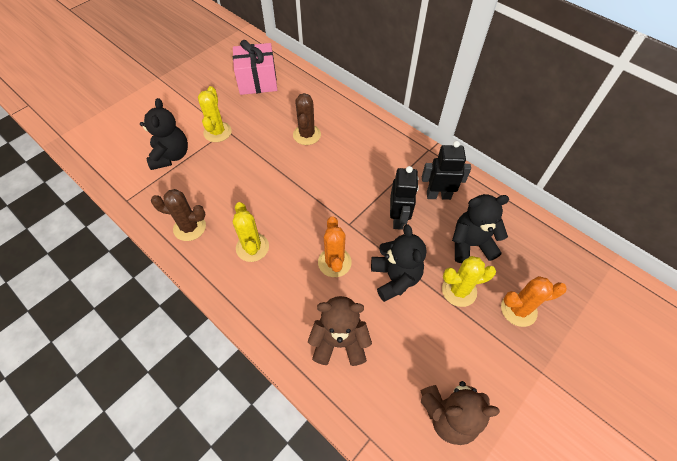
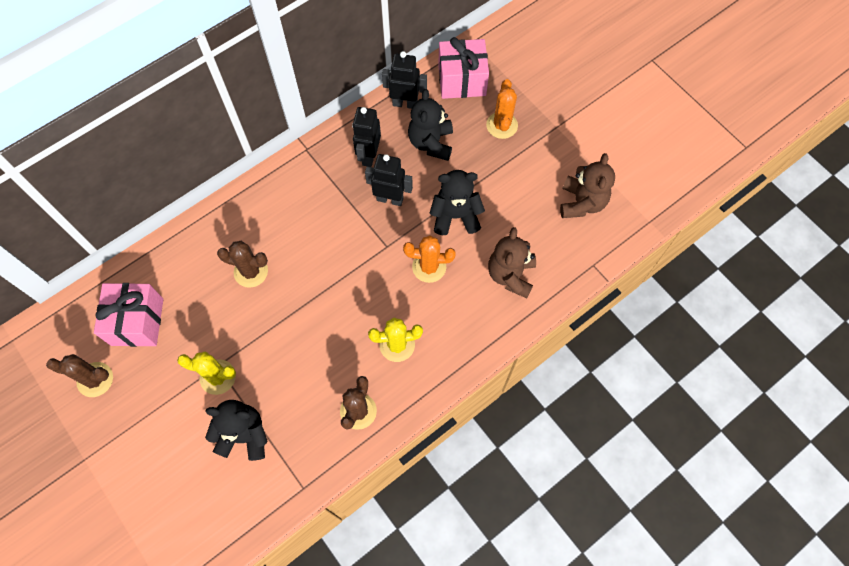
camera: 80 degrees left, 10 degrees up
(213, 70) = (95, 379): none -> brown cactus
(459, 290) = (477, 166): yellow cactus -> none
(506, 215) = (405, 103): none -> black robot
(557, 262) = (462, 80): none -> pink gift

